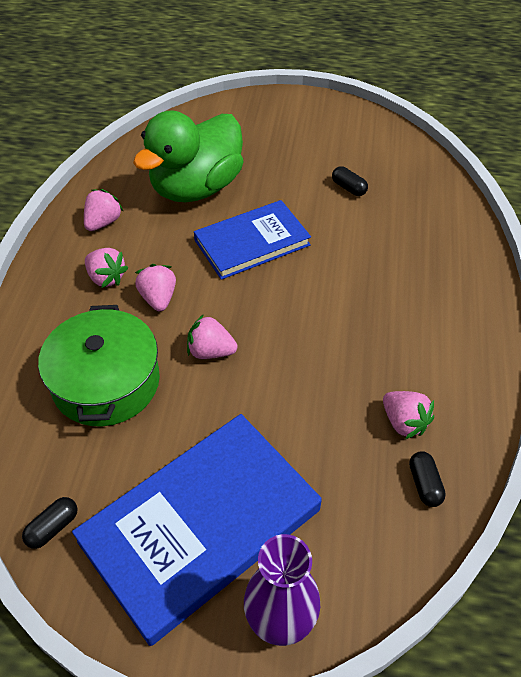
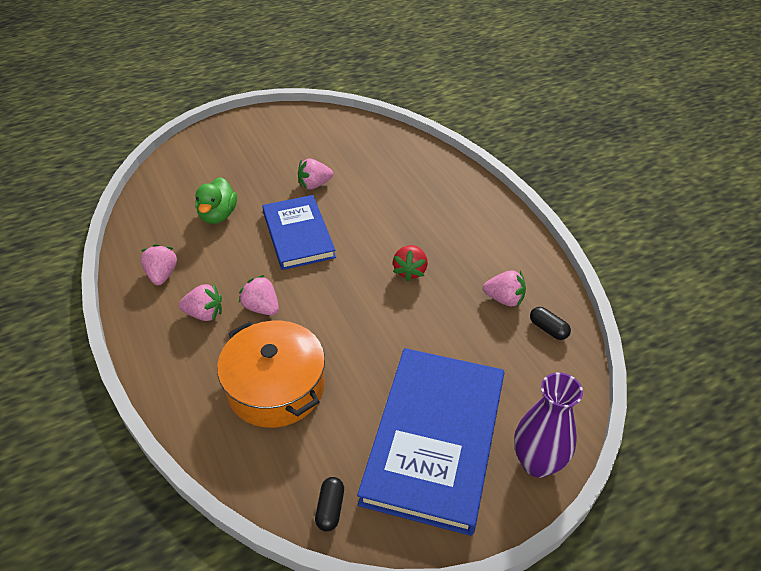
camera: 35 degrees left, 5 degrees down
(106, 382) = (276, 387): green pot -> orange pot
(196, 188) = (218, 215): green duck -> green duck, size x0.53
(211, 351) = (336, 323): pink strawberry -> pink strawberry (314, 185)
(252, 242) = (298, 235): blue book -> blue book turned 45 degrees counterclockwise
(329, 337) = (410, 271): none -> red strawberry
(348, 188) = (335, 167): black capsule -> none

